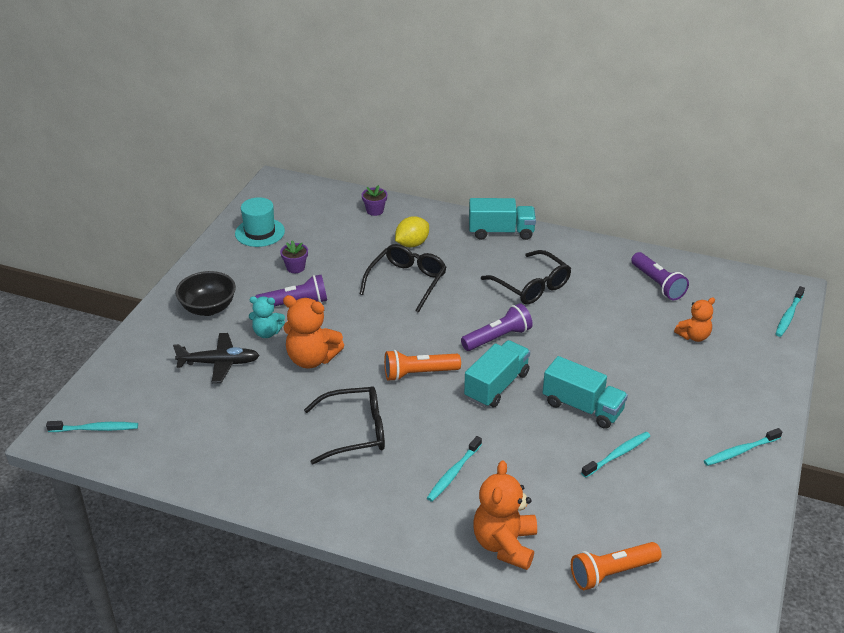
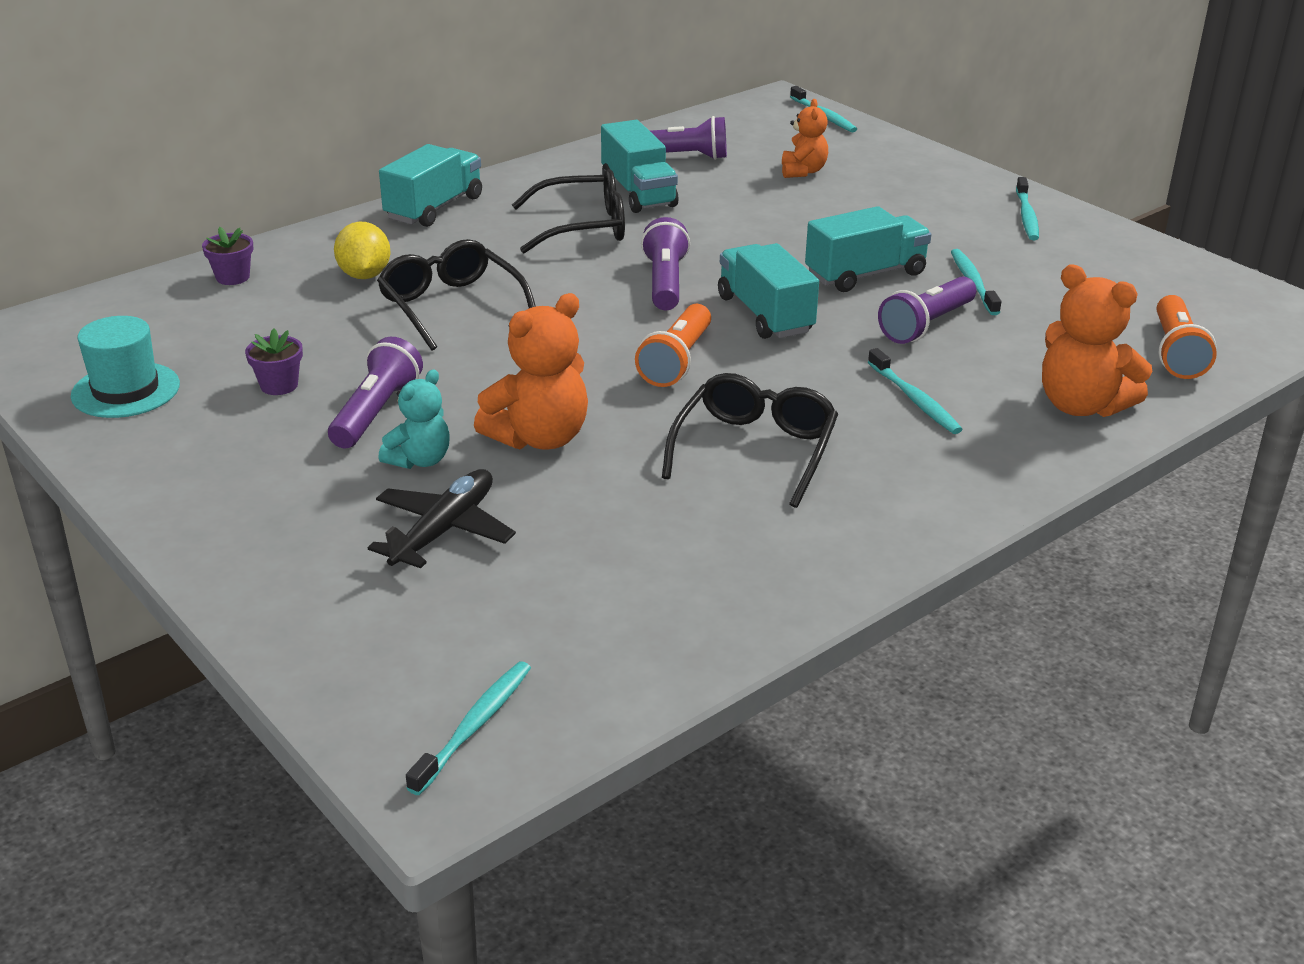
camera: 60 degrees left, 5 degrees down
(208, 308) = (271, 501): black bowl -> none
(544, 451) = (926, 325): none -> purple flashlight
(593, 288) = (638, 193): none -> turquoise truck

